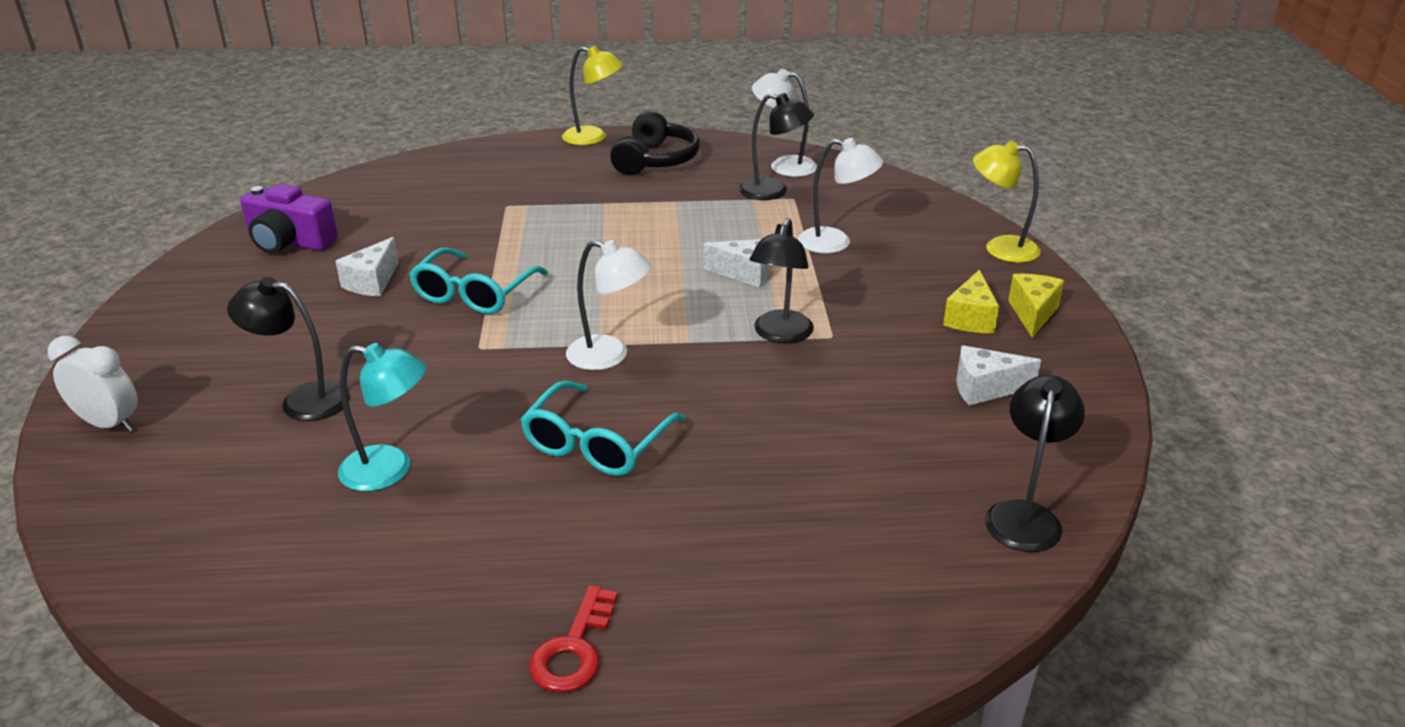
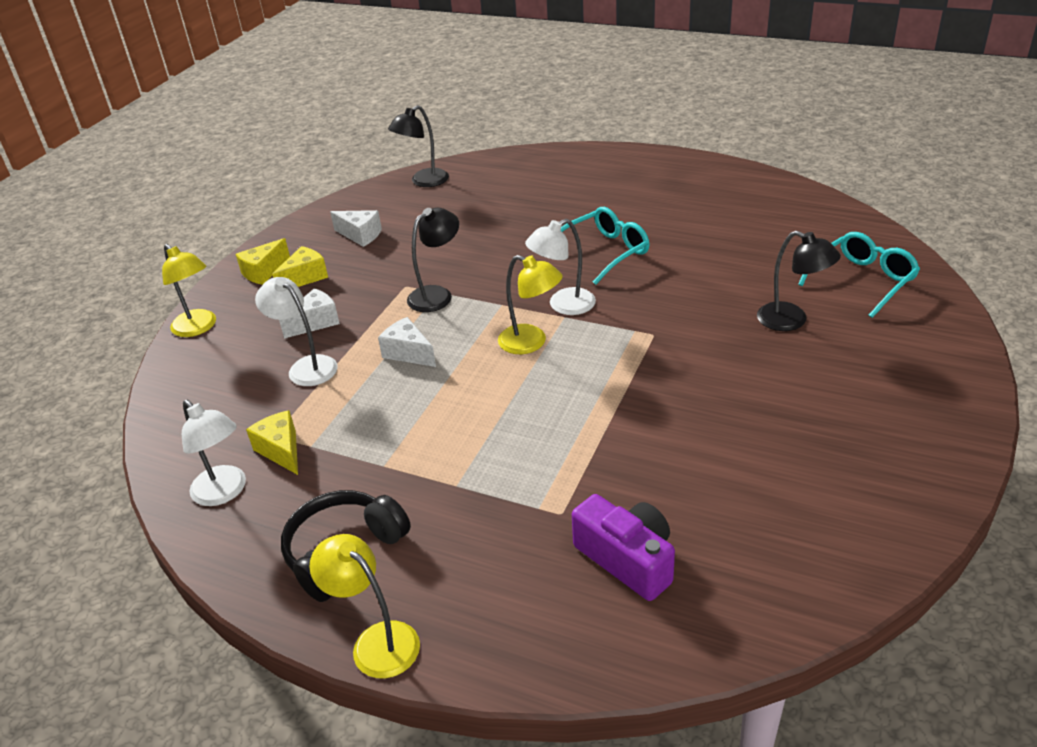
camera: 150 degrees left, 5 degrees up
(109, 424) = (935, 333): white clock -> none
(289, 242) = (819, 517): purple camera -> purple camera (627, 559)
(372, 282) = (730, 427): white cheese -> white cheese (315, 322)
(390, 470) = (733, 262): turquoise lamp -> none
(474, 294) = (640, 388): turquoise glasses -> turquoise glasses (862, 281)
(574, 649) = (661, 176): red key -> none
(609, 356) = (563, 305): white lamp -> white lamp turned 75 degrees counterclockwise
(619, 309) = (531, 343): none -> yellow lamp
(773, 191) = (281, 450): black lamp -> yellow cheese

